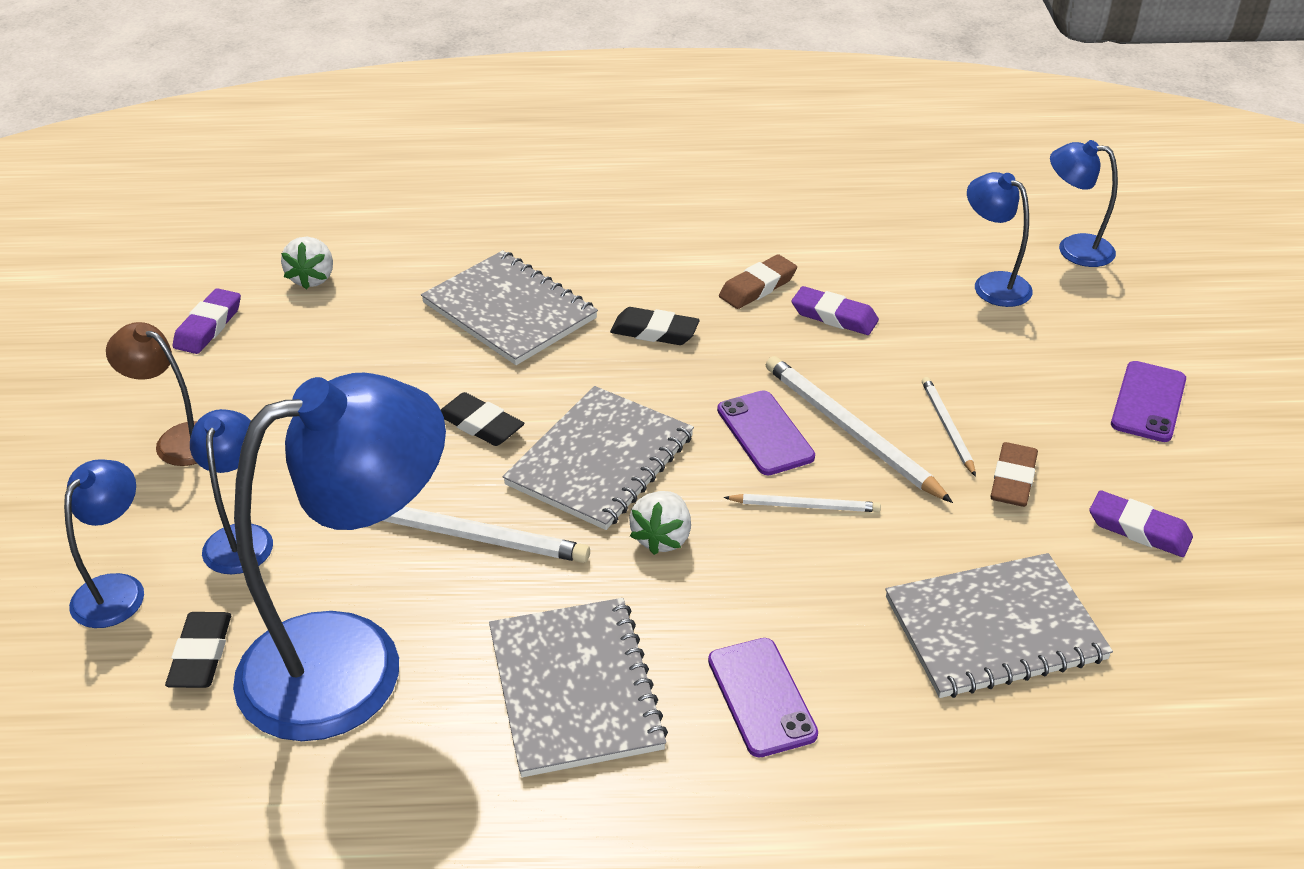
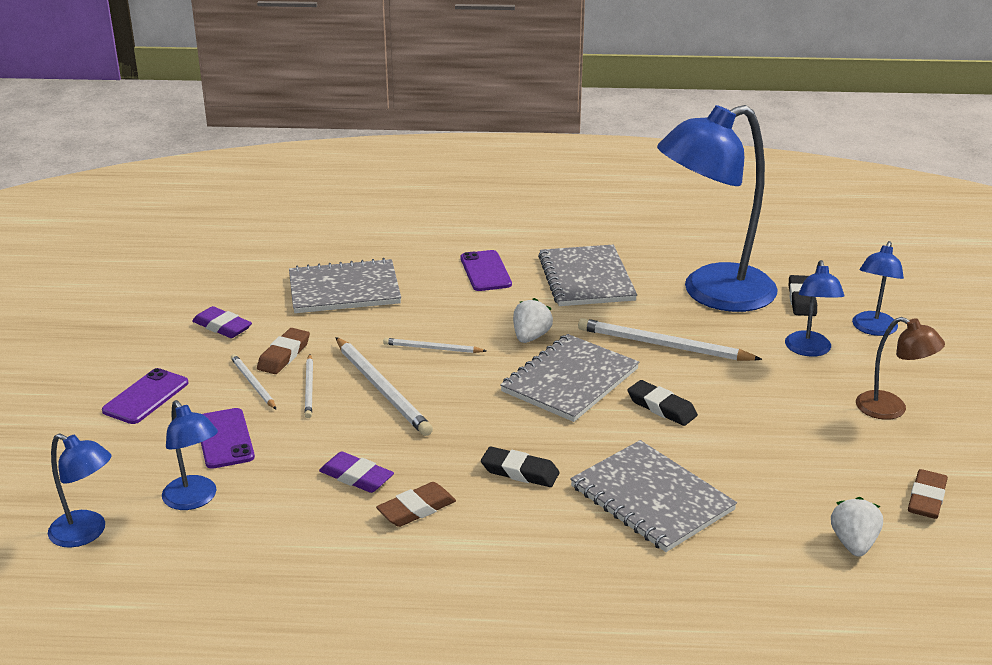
camera: 175 degrees left, 10 degrees down
(208, 326) = (926, 499): purple eraser -> brown eraser
(765, 433) = (446, 391): purple phone -> purple phone (224, 439)
(1025, 430) = (253, 383): none -> white pencil

